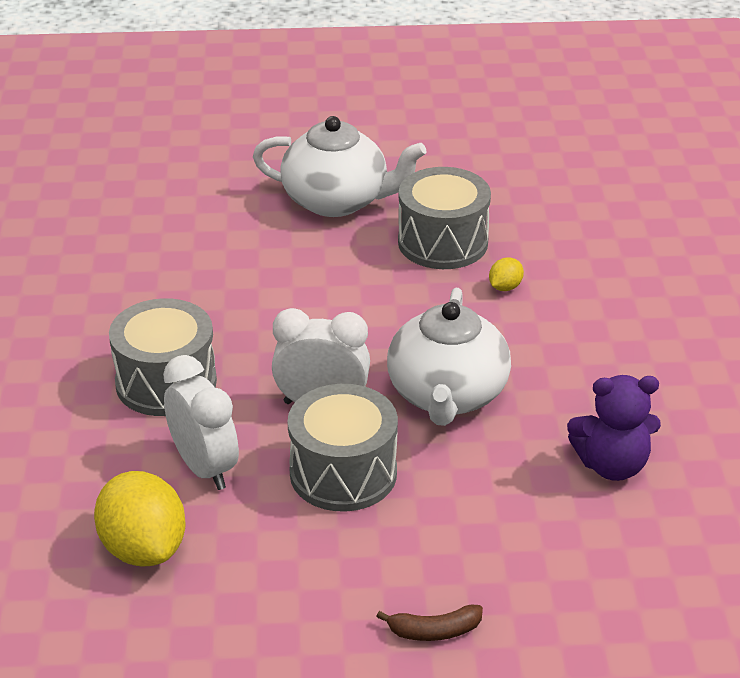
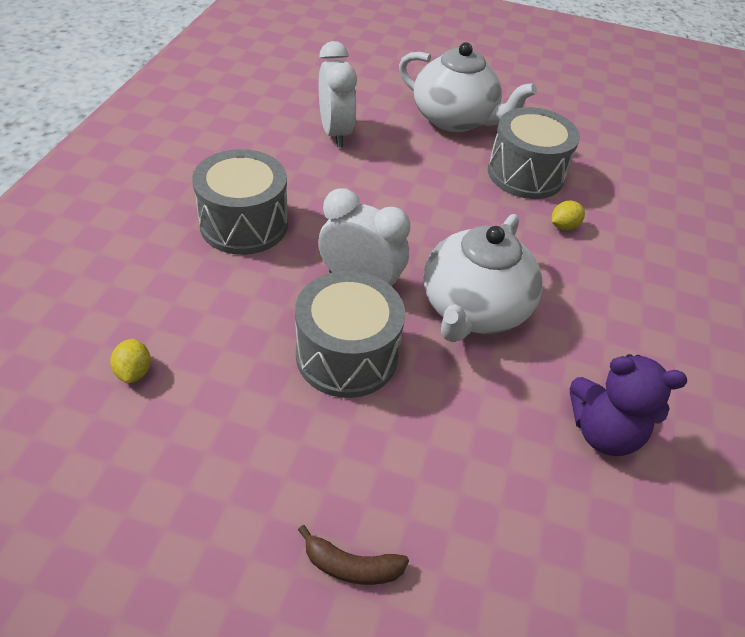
camera: 15 degrees right, 10 degrees up
(143, 548) = (134, 371): yellow lemon -> yellow lemon, size x0.45
(204, 468) = (231, 310): white clock -> white clock (335, 133)

